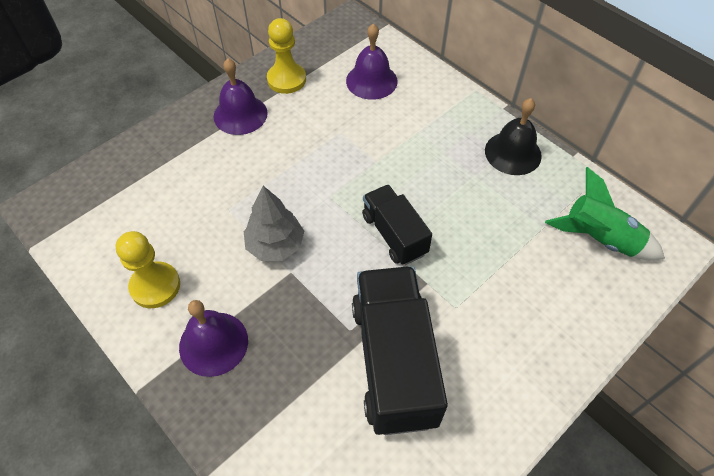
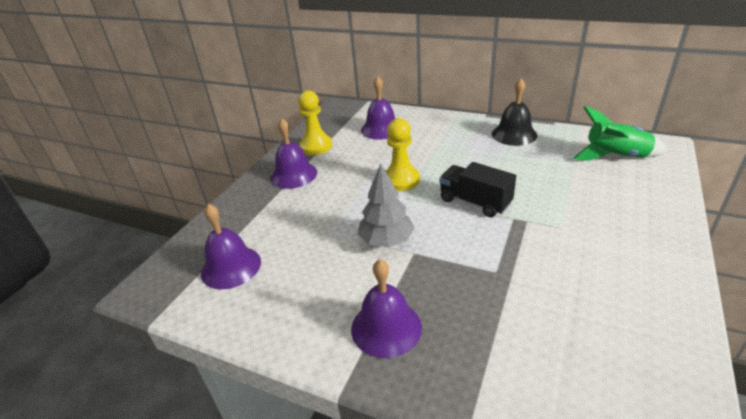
camera: 20 degrees left, 20 degrees down
(123, 213) = (231, 267): none -> purple bell
(155, 286) = (298, 307): yellow pawn -> yellow pawn (401, 180)
(394, 361) = (550, 278): black truck -> none

